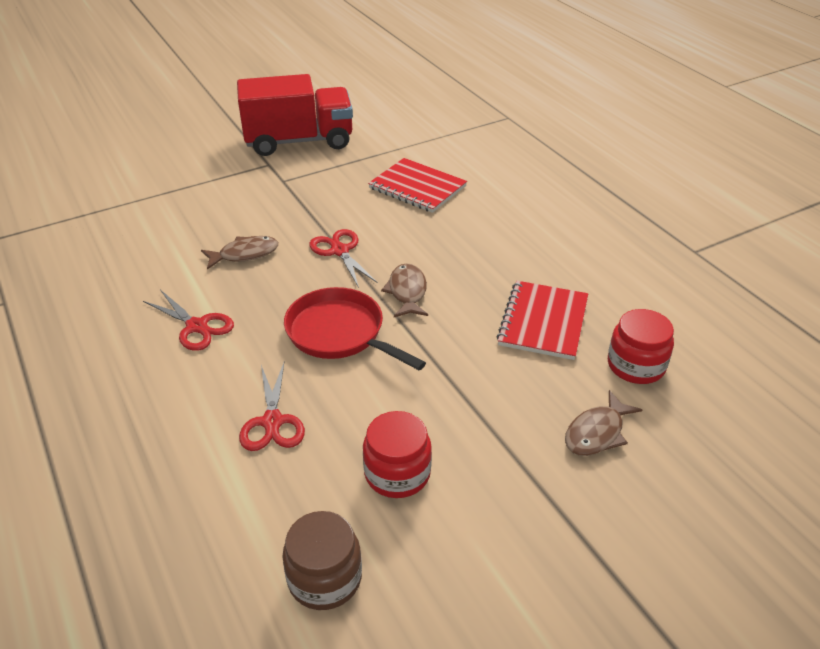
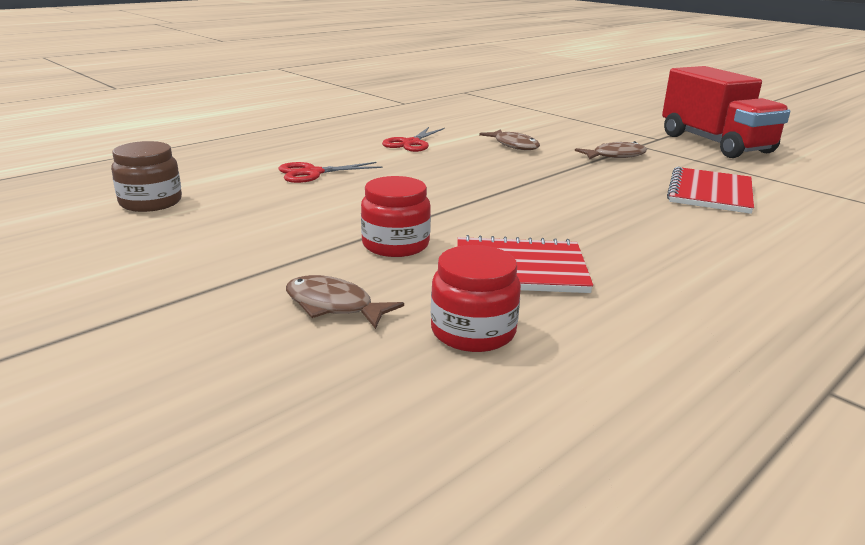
camera: 75 degrees right, 15 degrees down
(339, 251) = (553, 172): red scissors -> none
(340, 333) = (432, 183): red pan -> none
(397, 473) = (260, 216): red jar -> red jar (395, 244)
(407, 292) = (515, 202): brown fish -> brown fish (615, 156)

